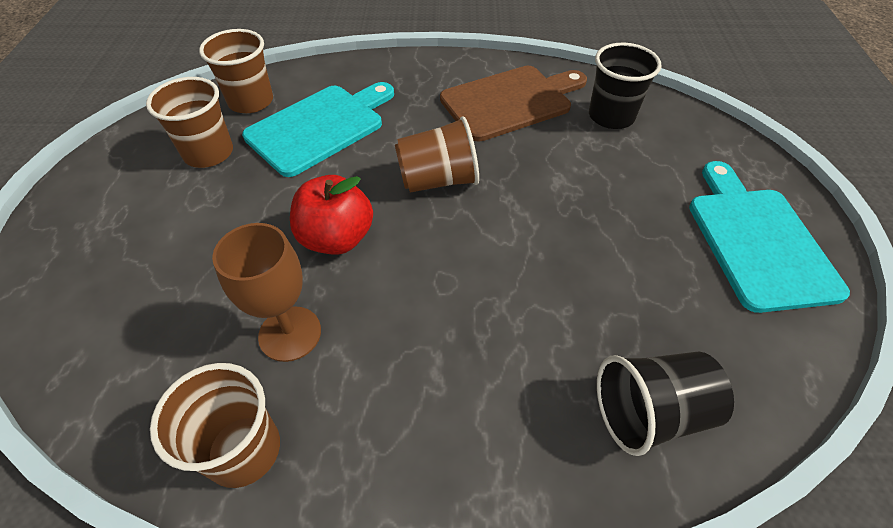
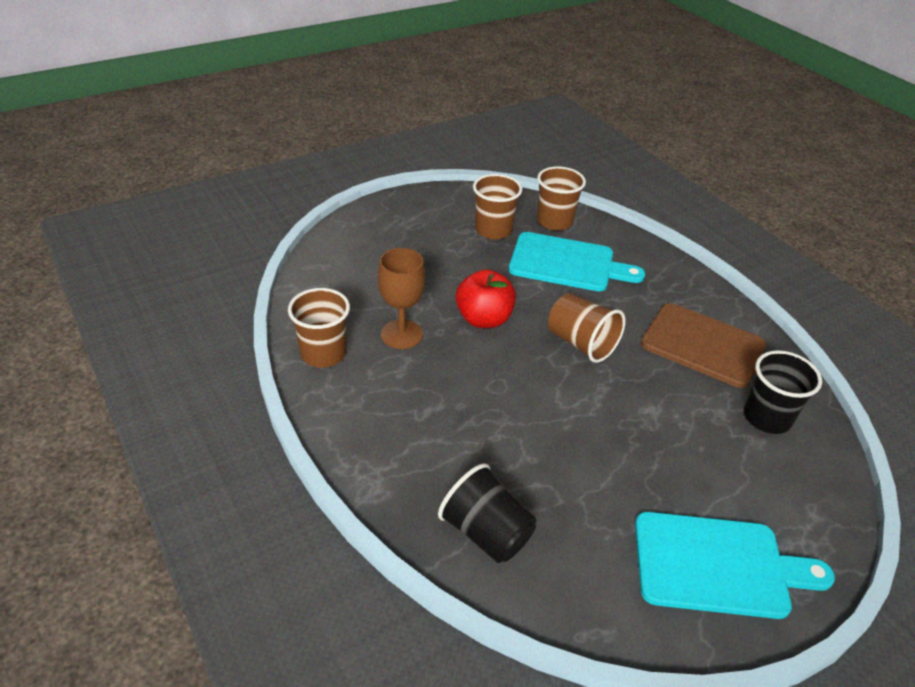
camera: 55 degrees right, 10 degrees down
(757, 241) = (717, 565): turquoise cutting board -> turquoise cutting board turned 45 degrees clockwise

